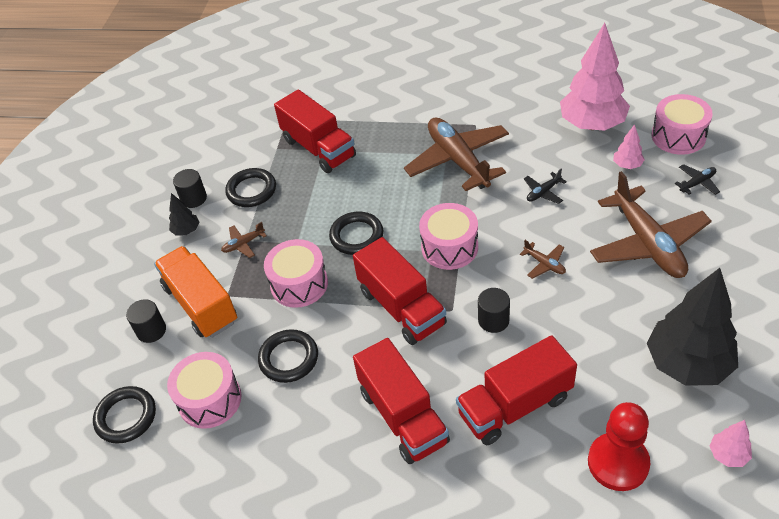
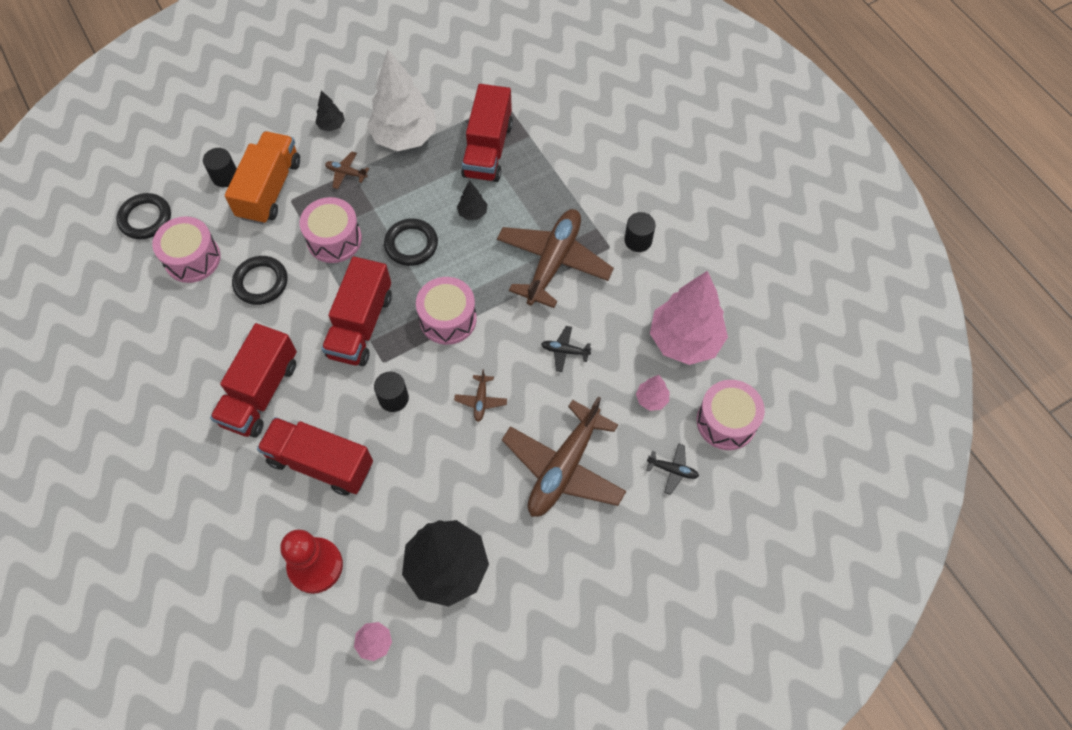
camera: 45 degrees right, 15 degrees up
(194, 198) = (367, 105): black cylinder -> black cylinder (638, 240)
(251, 190) = (405, 137): black ring -> white tree
(366, 185) = (472, 213): none -> black tree

